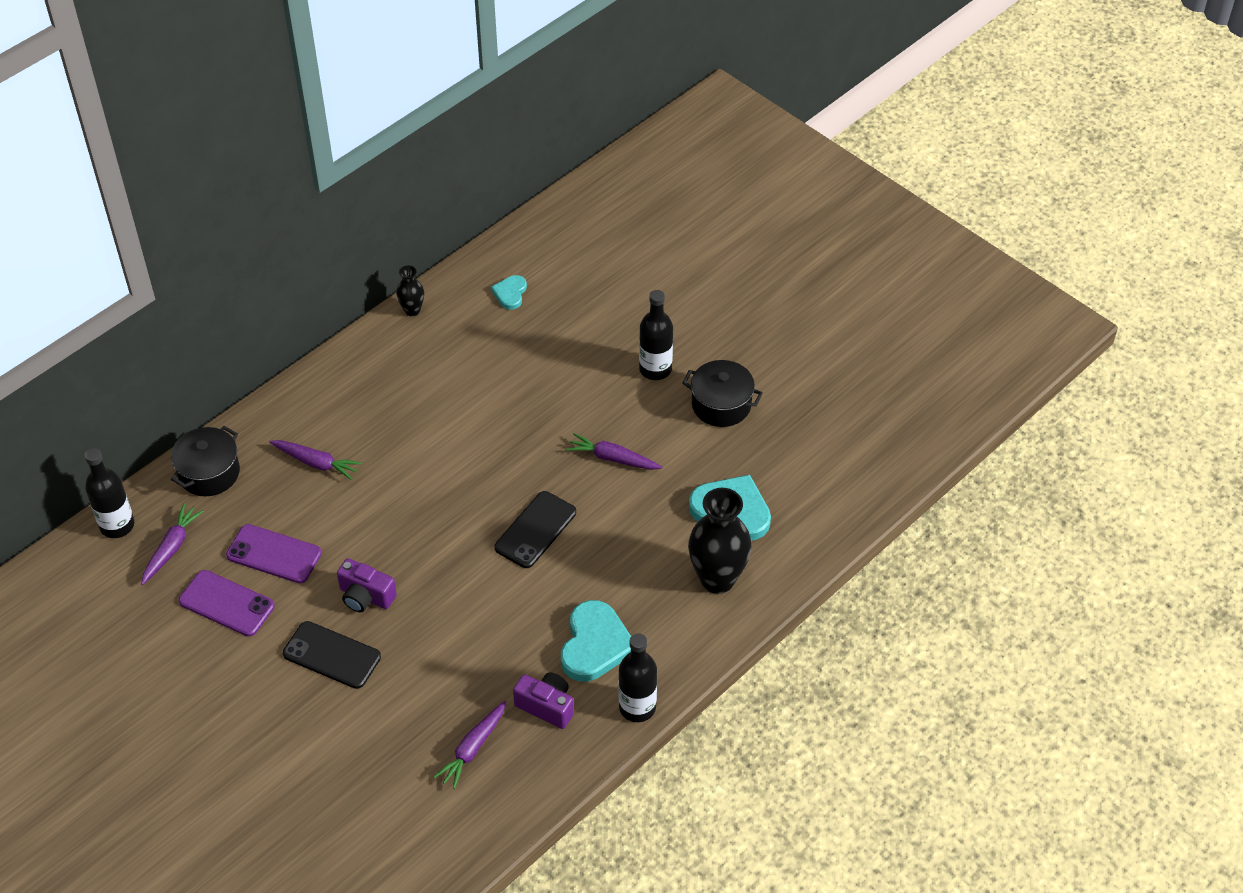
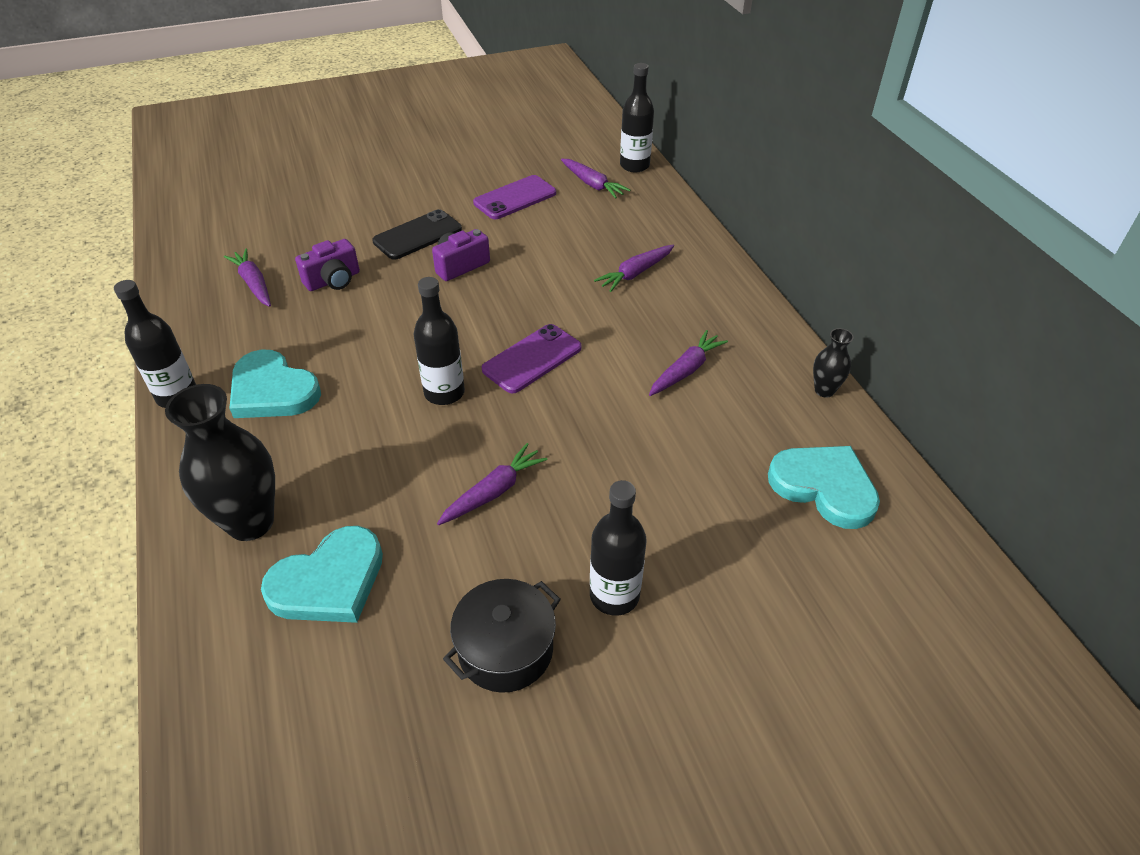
camera: 115 degrees right, 5 degrees down
(209, 473) = (662, 215): black pot -> none
(274, 554) = (546, 229): purple phone -> purple phone (532, 359)
(430, 393) = (686, 370): none -> purple carrot
(510, 293) = (824, 487): turquoise heart -> turquoise heart, size x1.87
(535, 530) = (444, 393): black phone -> black bottle
(546, 706) = (245, 337): purple camera -> purple camera (333, 280)

